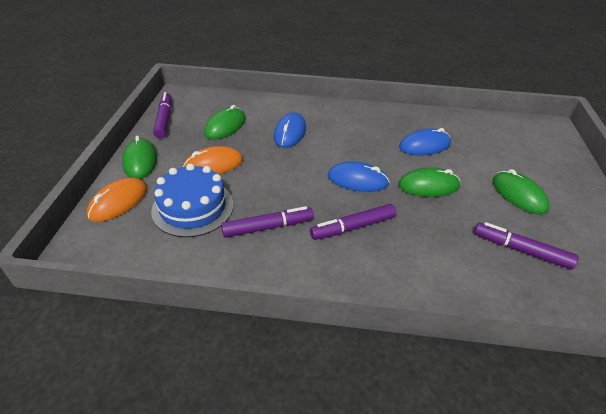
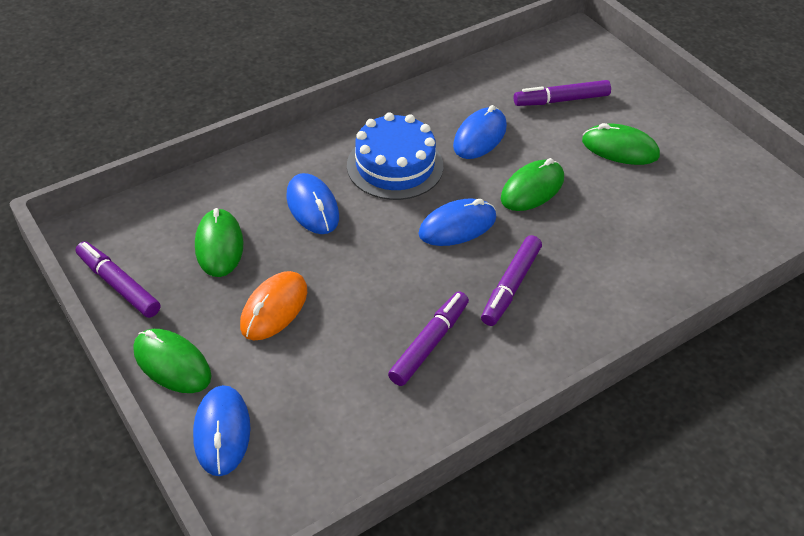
camera: 40 degrees left, 5 degrees up
(118, 202) = (222, 432): orange mouse -> blue mouse
(193, 207) = (320, 377): blue cake -> blue cake (395, 166)
(521, 250) = (671, 212): purple marker -> purple marker (561, 100)

